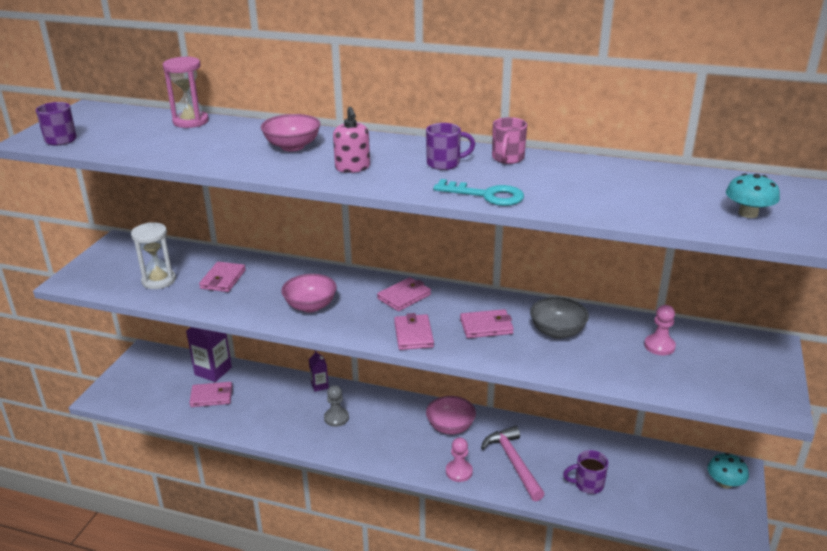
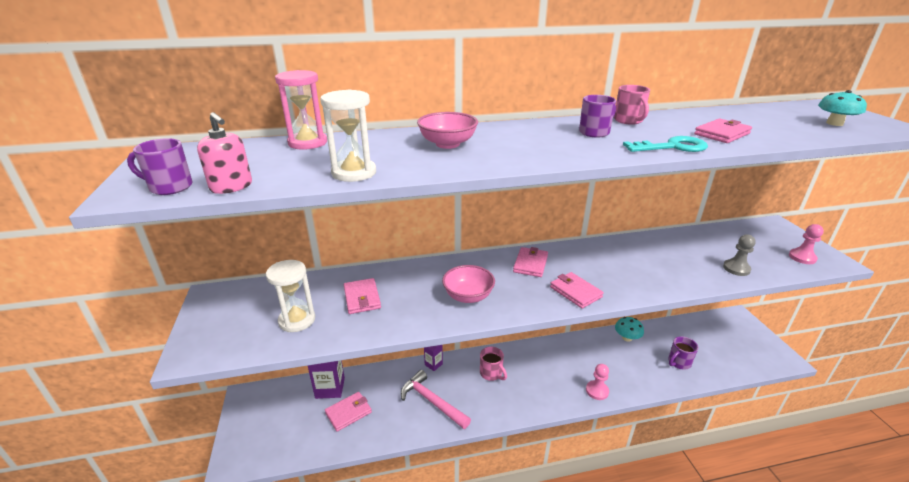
camera: 30 degrees left, 0 degrees up
(184, 156) = (354, 173): none -> white hourglass
(336, 418) = (471, 386): grey pawn -> grey pawn (736, 268)
(352, 167) = (532, 149): pink soap dispenser -> pink soap dispenser (231, 186)
(367, 414) = (491, 373): none -> pink mug
(450, 427) = (557, 358): pink bowl -> none
(486, 326) = (614, 267): pink wallet -> pink wallet (722, 134)
(513, 462) = (622, 367): pink hammer -> pink hammer (432, 401)
(557, 332) = (661, 256): grey bowl -> none
(659, 346) = (727, 245): pink pawn -> pink pawn (802, 257)
(724, 483) = (741, 327): turquoise mushroom -> turquoise mushroom (627, 338)

